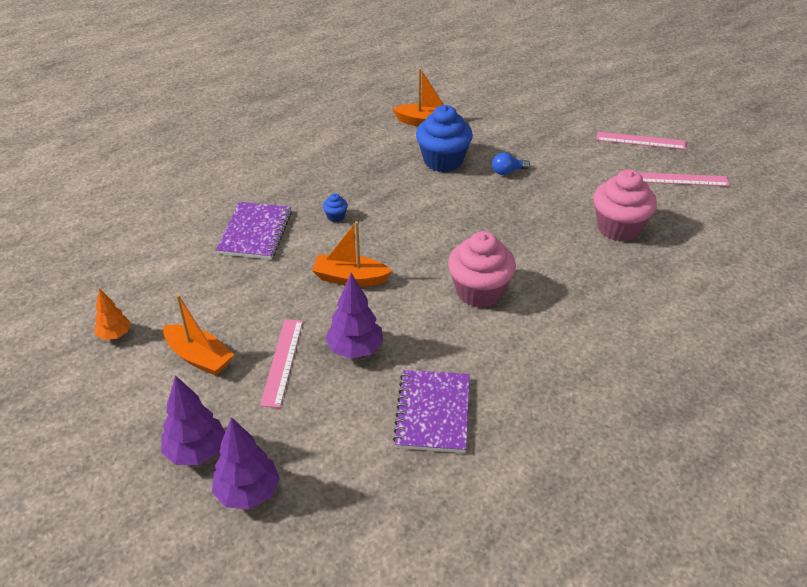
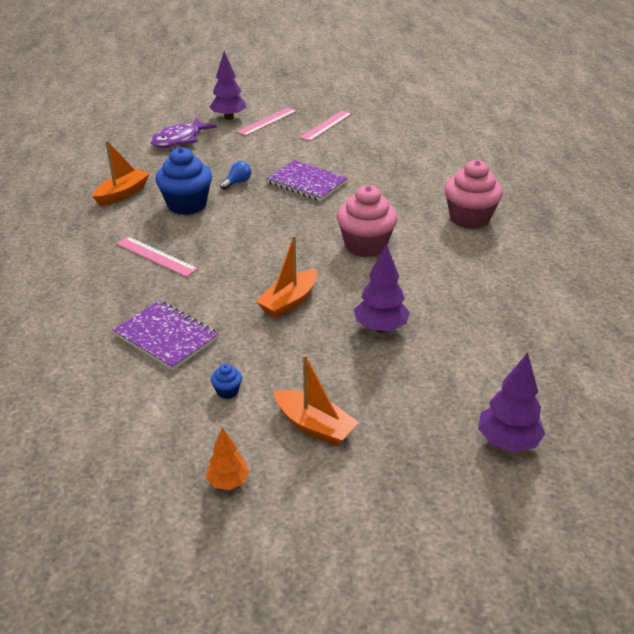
camera: 60 degrees left, 5 degrees down
(196, 452) = (439, 462): purple tree -> purple tree (229, 117)
(199, 357) = (314, 426): orange boat -> orange boat turned 60 degrees clockwise
(282, 361) = (362, 374): pink ruler -> pink ruler (156, 256)
(336, 216) = (197, 283): blue cupcake -> blue cupcake (227, 391)
(433, 412) = (479, 312): purple notebook -> purple notebook (306, 183)
(507, 171) = (237, 183): blue light bulb -> blue light bulb turned 150 degrees counterclockwise
(544, 109) = (179, 140): none -> purple fish
(618, 228) = (352, 166): pink cupcake -> pink cupcake (469, 218)

